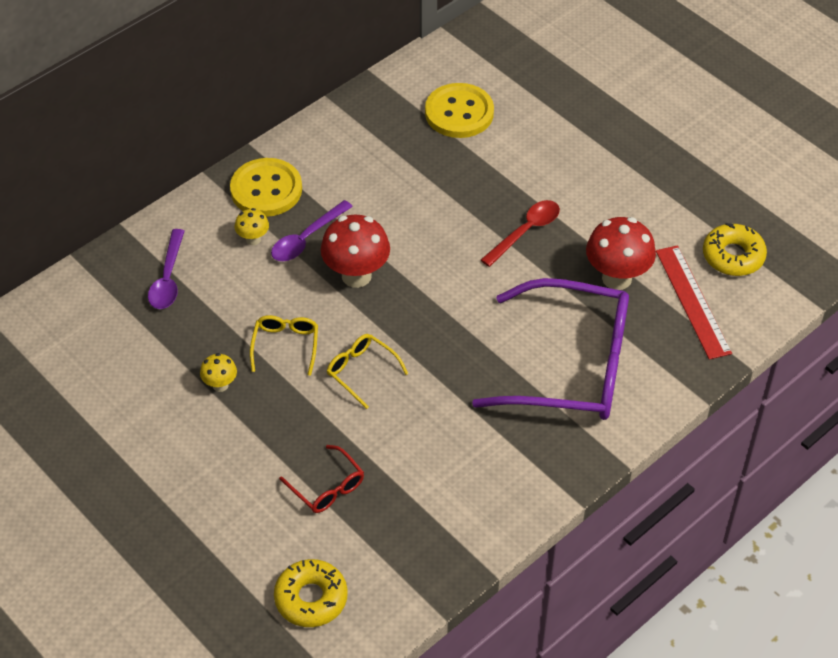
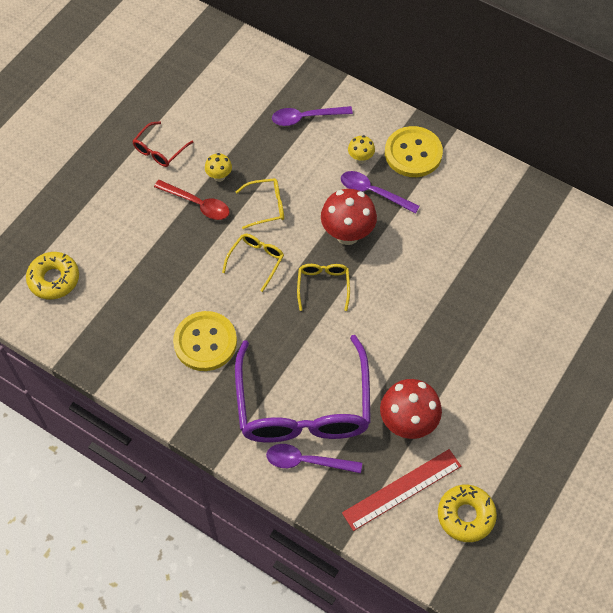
camera: 75 degrees right, 10 degrees up
(327, 487) = (147, 265): red glasses -> red glasses (159, 150)
(419, 314) = (323, 286): none -> yellow glasses
(459, 113) = (550, 264): yellow button -> yellow button (205, 342)
(525, 232) = (434, 343): red spoon -> red spoon (197, 204)
(640, 377) = (307, 461): none -> purple spoon

